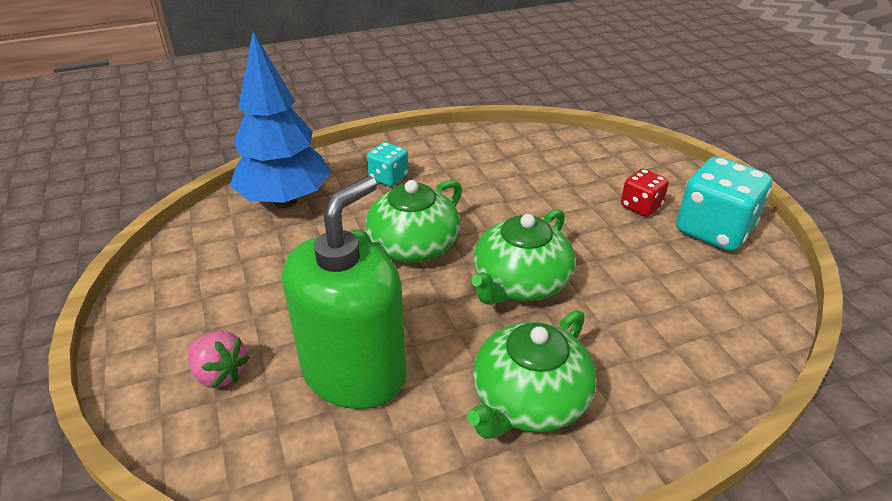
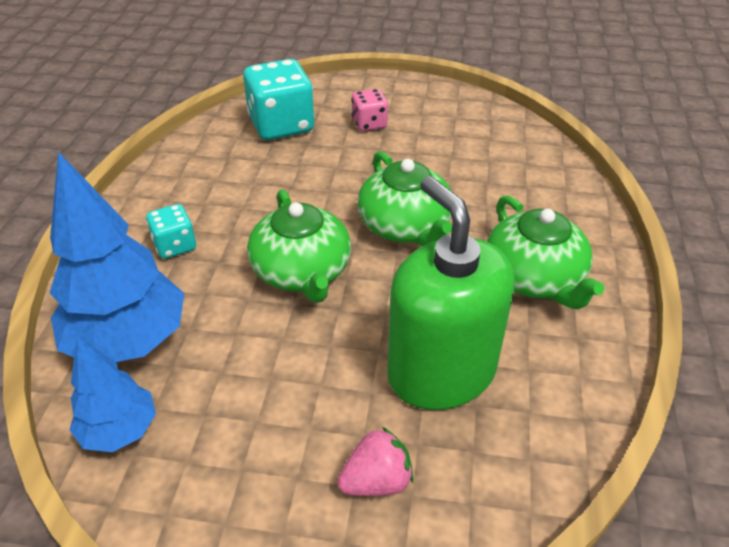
camera: 60 degrees left, 5 degrees up
(209, 232) = (120, 431): none -> blue tree
(641, 206) = (369, 124): red dice -> pink dice
(713, 230) = (426, 107): turquoise dice -> turquoise dice (281, 125)

